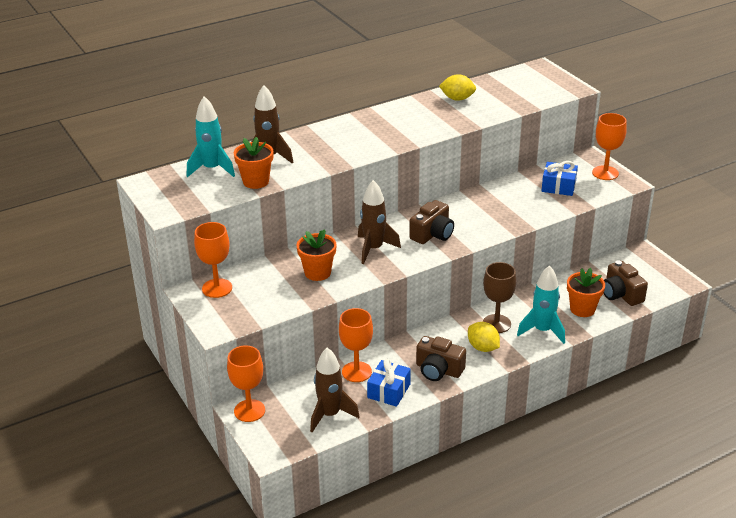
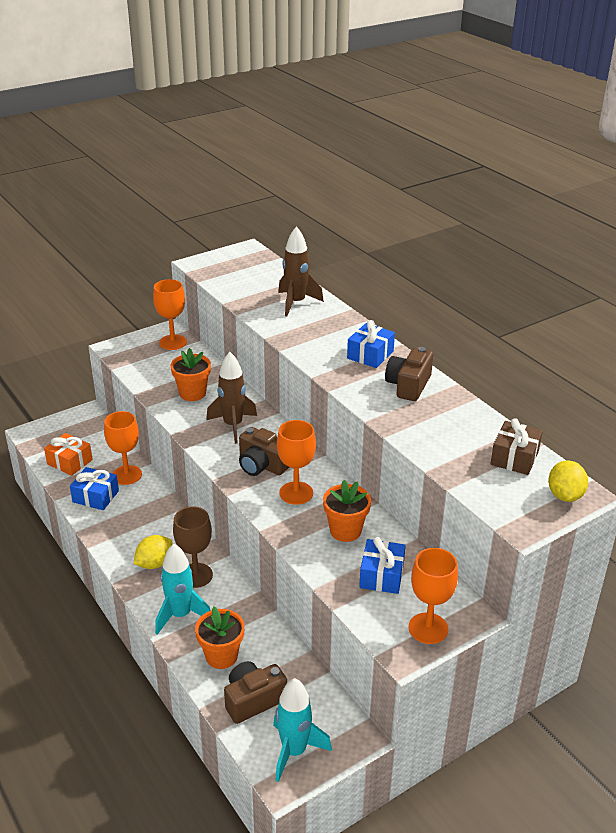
camera: 85 degrees right, 0 degrees up
(212, 169) = (271, 277): turquoise rocket -> turquoise rocket (294, 751)
(249, 411) = (84, 417): orange goblet -> orange goblet (296, 493)
(256, 181) = (249, 299): orange flower pot -> orange flower pot (345, 531)
(330, 415) = (70, 462): brown rocket -> orange gift
(366, 126) = (370, 355): none -> blue gift
(438, 370) = (122, 530): brown camera -> brown camera (408, 385)
(457, 99) = (457, 418): yellow lemon -> yellow lemon (565, 495)
(503, 84) = (514, 458): none -> brown gift

